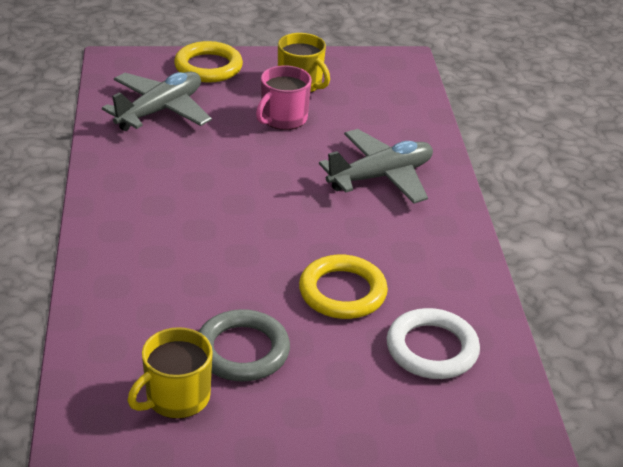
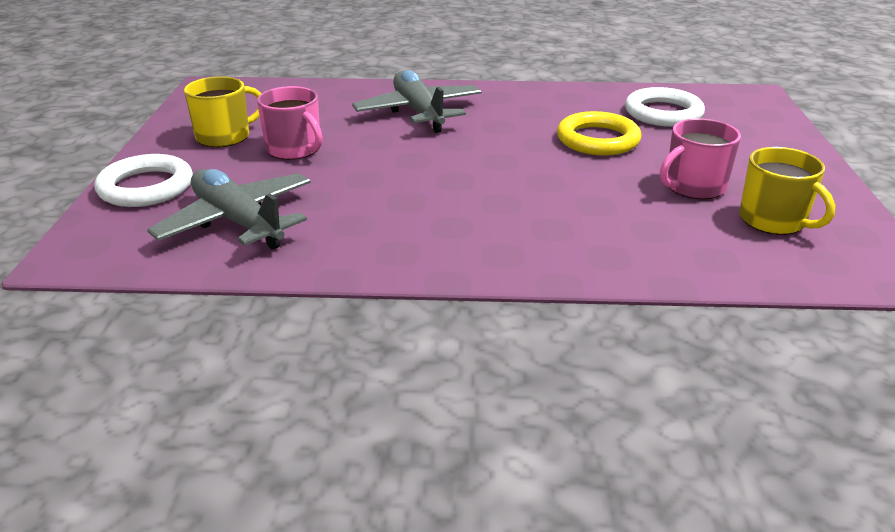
camera: 80 degrees left, 5 degrees down
(208, 67) = (146, 187): yellow ring -> white ring
(242, 351) = (694, 187): grey ring -> pink mug

